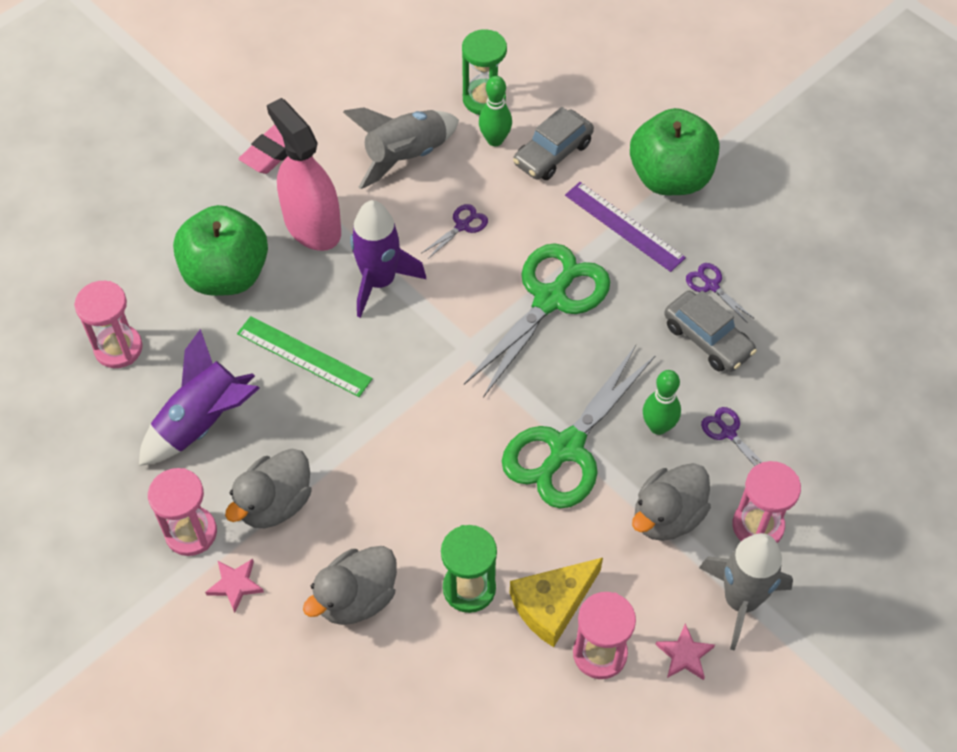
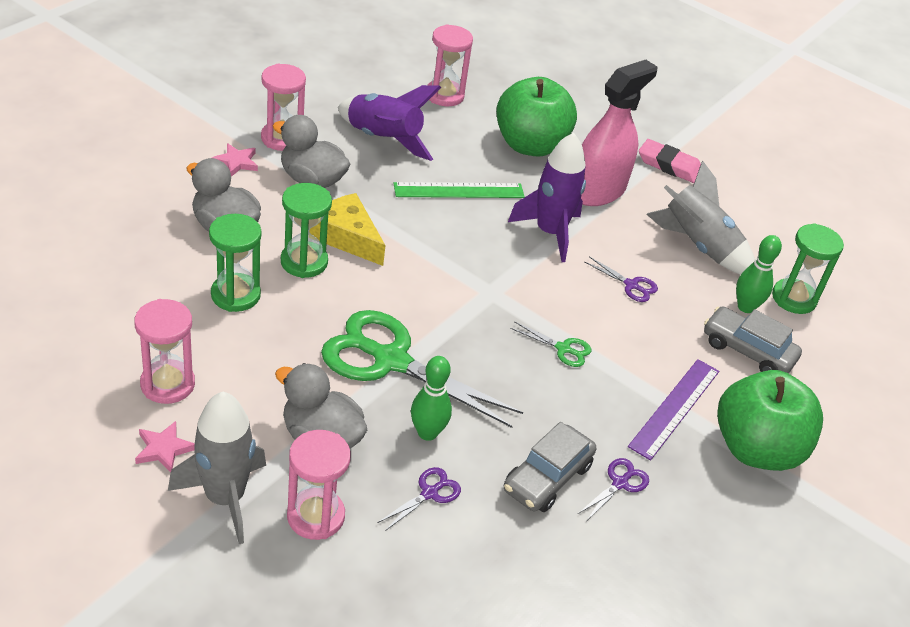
camera: 75 degrees right, 15 degrees down
(304, 356) = (459, 190): green ruler -> green ruler turned 60 degrees clockwise
(418, 519) = (304, 262): none -> green hourglass
(550, 299) = (563, 349): green scissors -> green scissors, size x0.42
(552, 604) = (219, 351): yellow cheese -> yellow cheese (347, 237)

